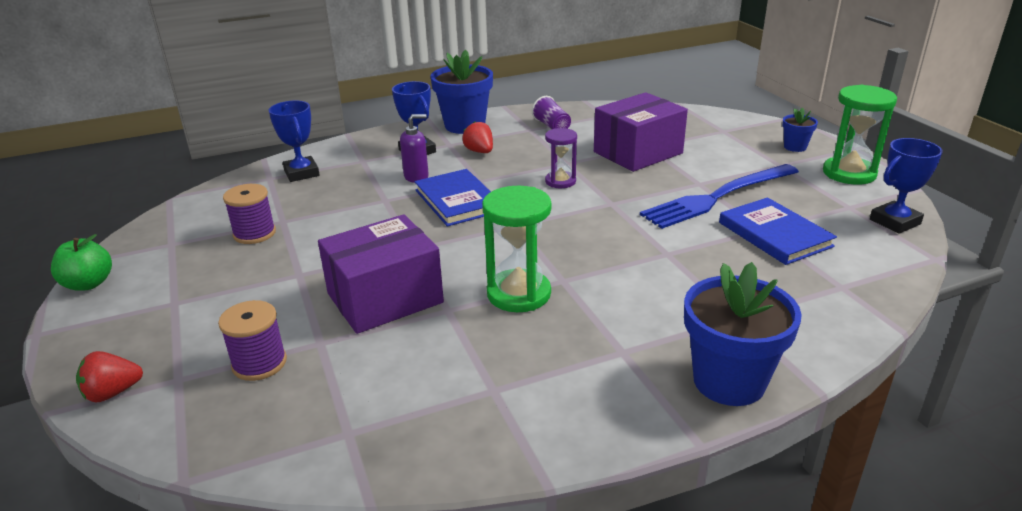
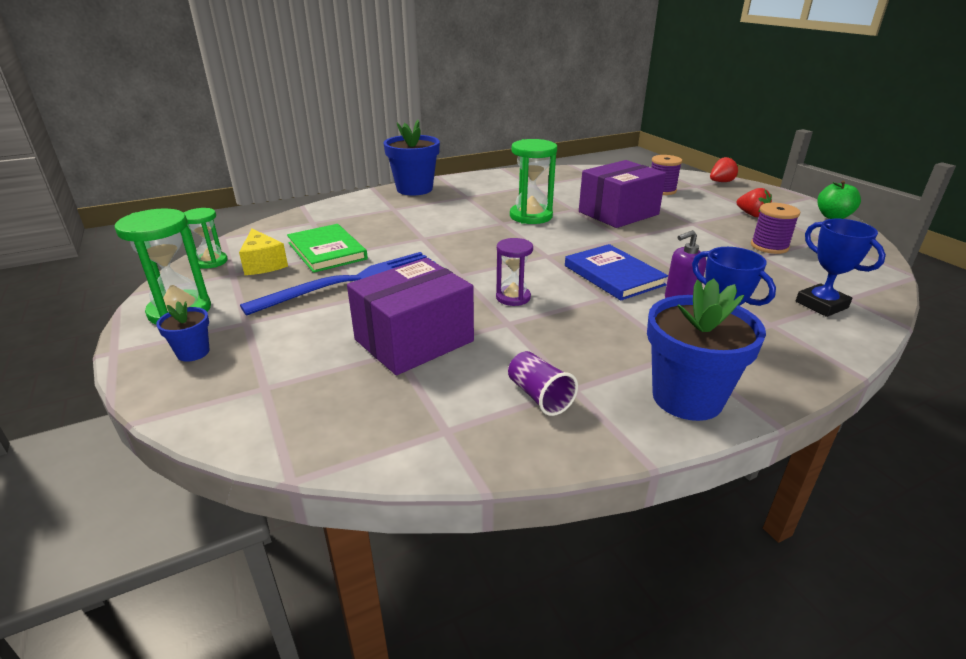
camera: 175 degrees right, 0 degrees up
(479, 151) = (628, 340): red strawberry -> red strawberry (751, 214)
(775, 234) = (327, 251): blue book -> green book
(831, 218) = (263, 264): none -> yellow cheese
(895, 222) = (211, 262): blue trophy -> green hourglass

